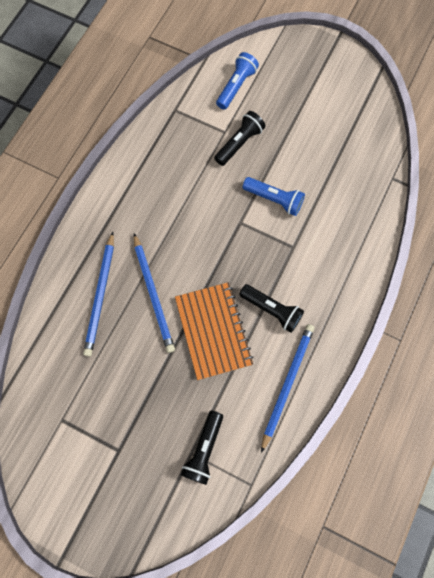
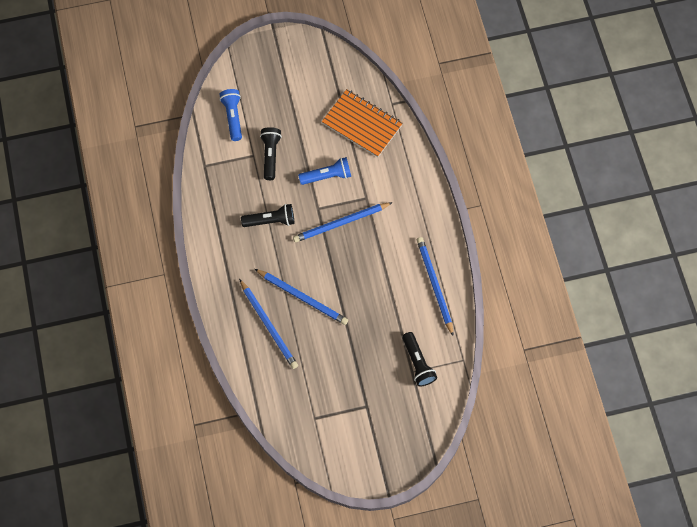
camera: 40 degrees left, 5 degrees down
(213, 331) = (361, 289): orange notebook -> orange notebook (362, 124)
(249, 252) = (341, 223): none -> blue pencil
(272, 310) = (387, 248): black flashlight -> black flashlight (270, 220)

